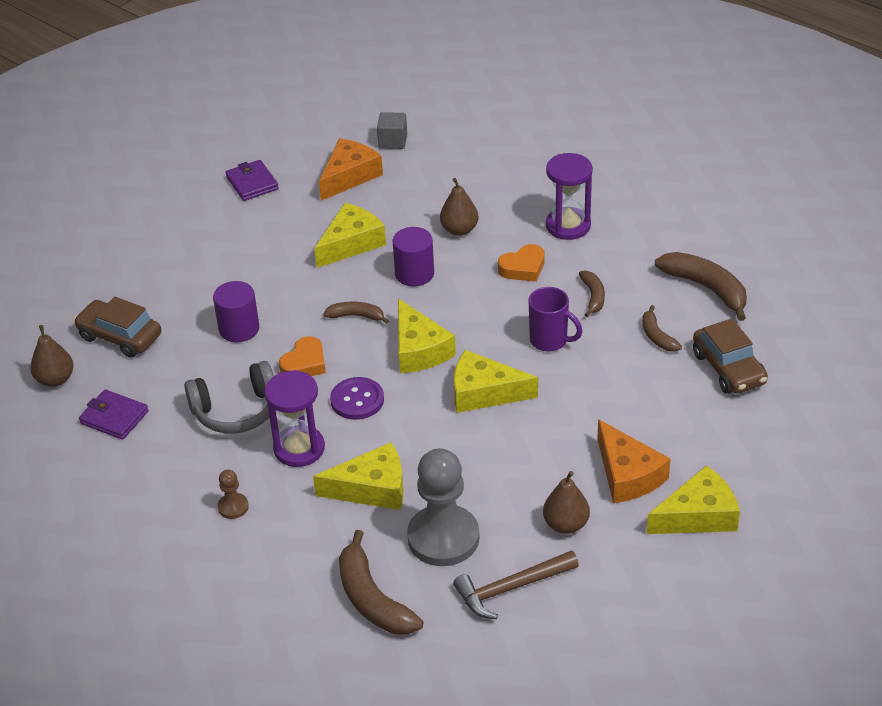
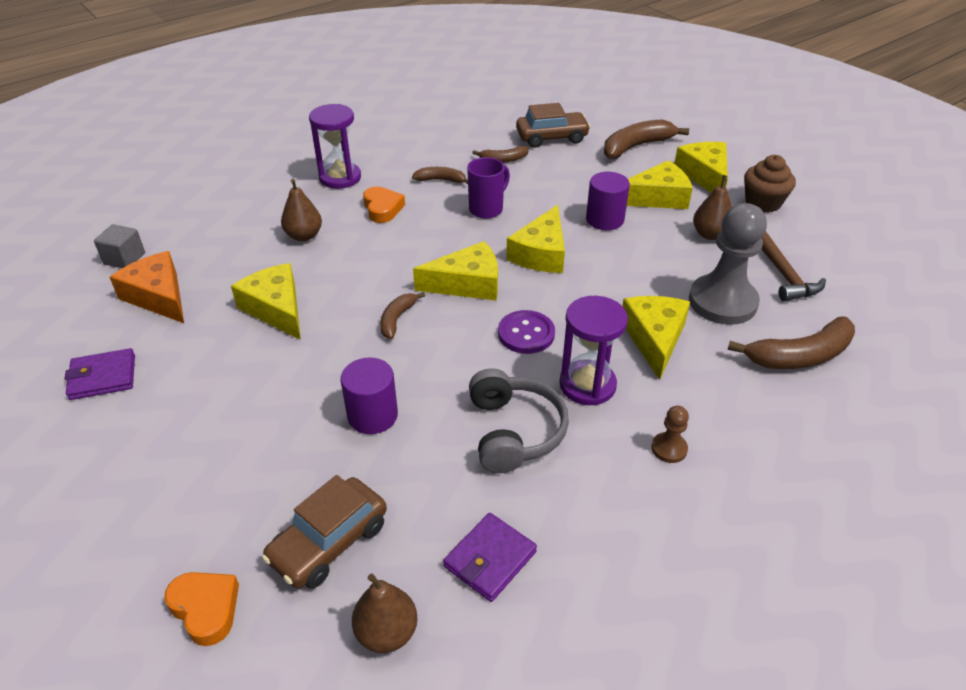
camera: 80 degrees left, 0 degrees up
(304, 364) = (456, 366): orange heart -> orange heart (206, 609)
(414, 274) = (353, 272): purple cylinder -> purple cylinder (604, 220)
(627, 475) = (657, 197): orange cheese -> yellow cheese
(654, 573) = (763, 203): none -> brown cupcake
(706, 288) = (458, 131): brown banana -> brown banana (636, 147)

